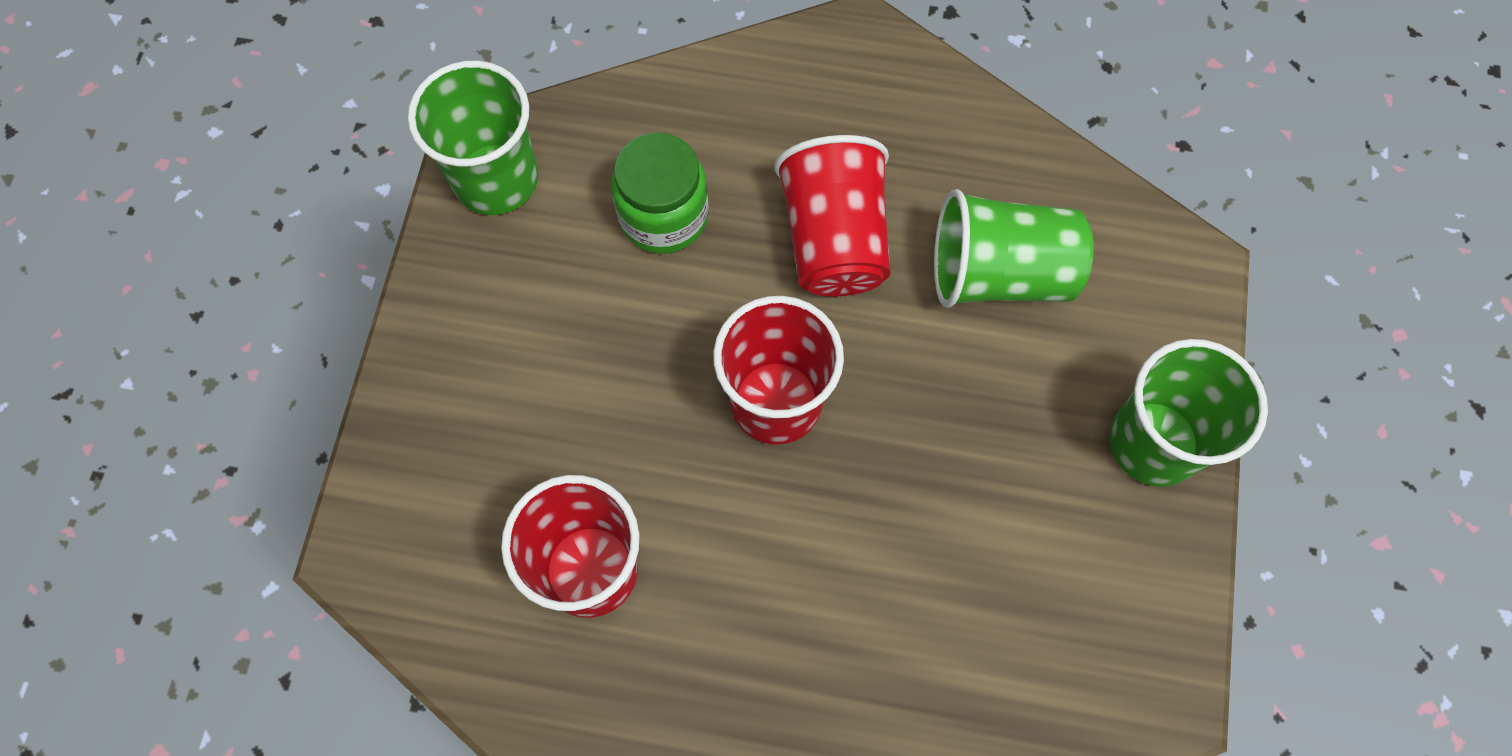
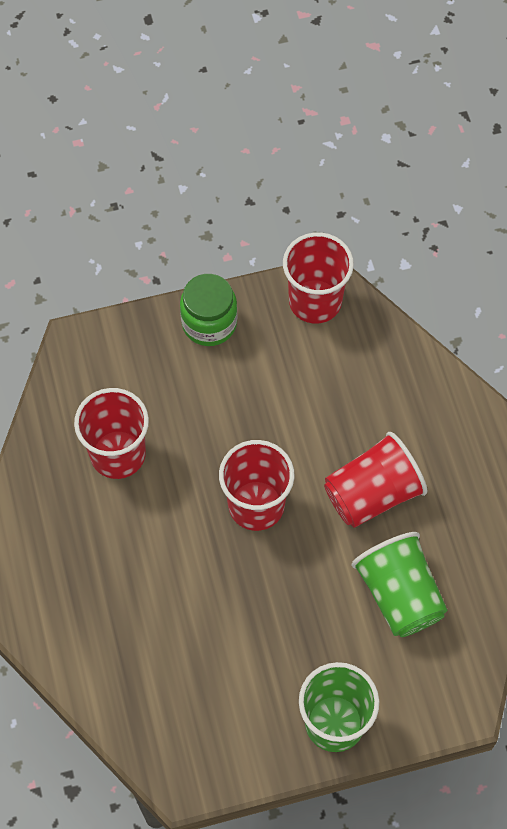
camera: 65 degrees right, 5 degrees down
(496, 179) = (315, 301): green cup -> red cup
(663, 216) = (339, 397): green jar -> green jar (209, 323)

